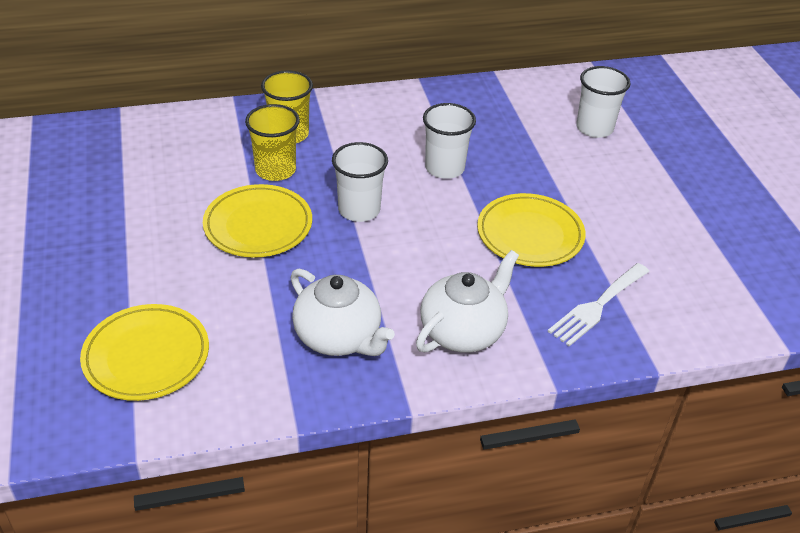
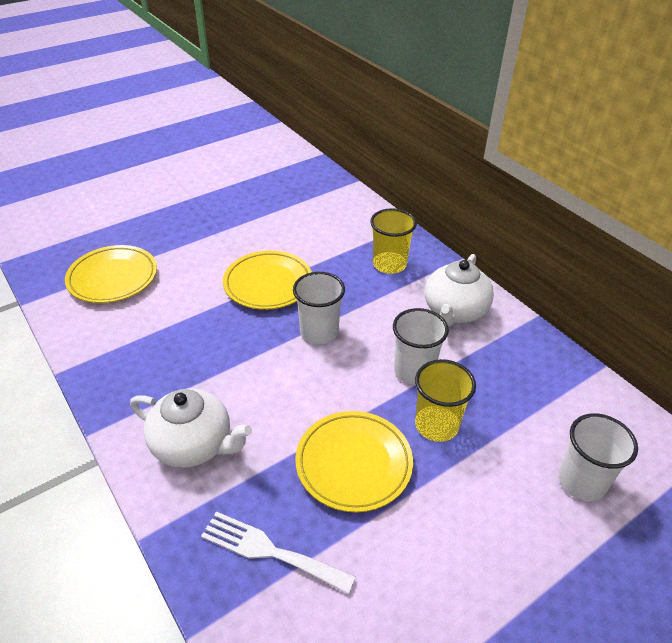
camera: 70 degrees right, 0 degrees up
(275, 170) = (339, 271): yellow cup -> yellow cup (436, 425)
(338, 337) = (160, 366): white teapot -> white teapot (454, 311)

